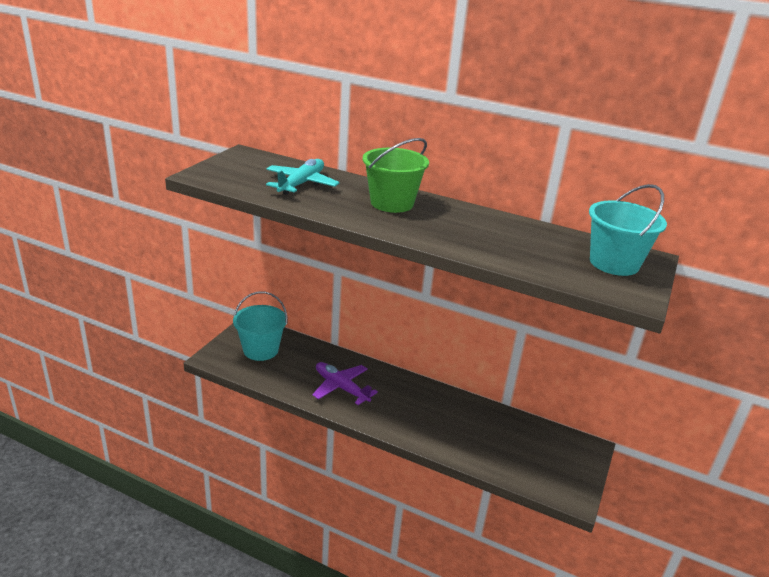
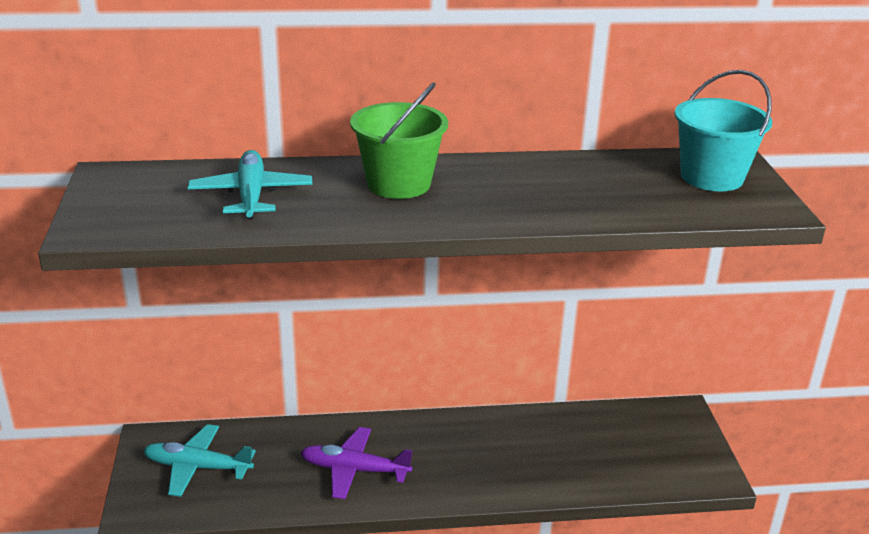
camera: 30 degrees left, 0 degrees up
(260, 350) = (197, 467): turquoise bucket -> turquoise plane

